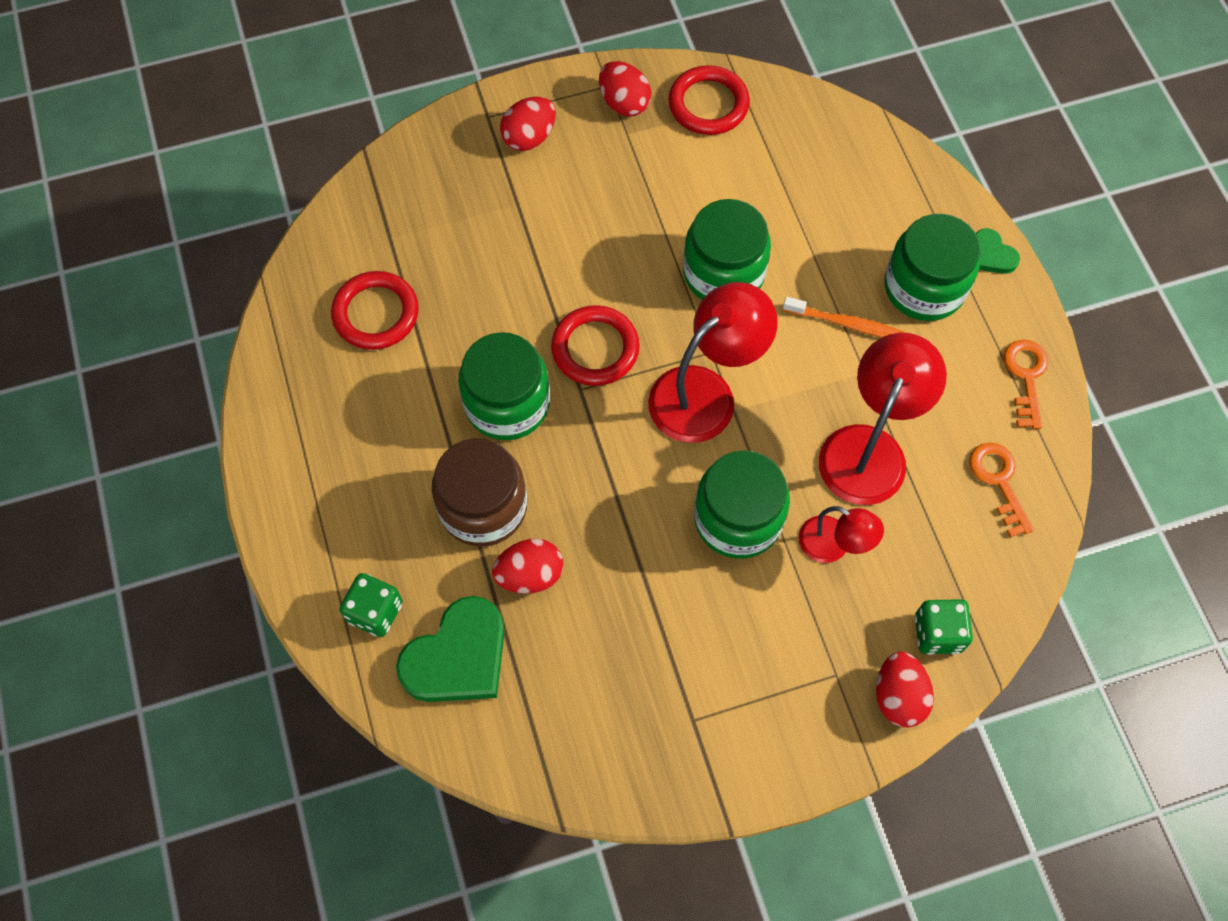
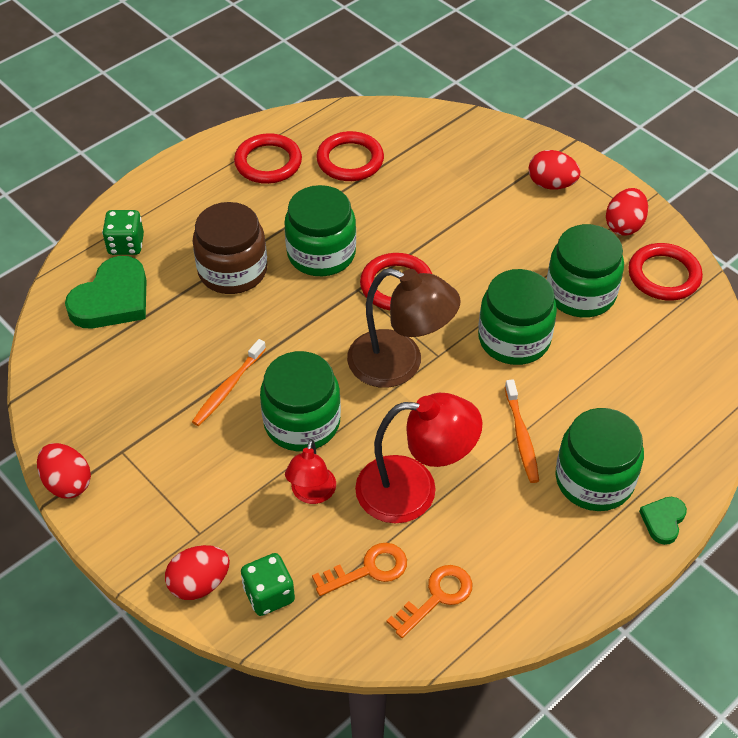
camera: 65 degrees right, 15 degrees down
(327, 401) = (268, 162): none -> red ring
(458, 657) = (112, 299): green heart -> green heart turned 75 degrees counterclockwise
(530, 575) = (193, 315): red egg -> red egg (67, 483)
(656, 575) = (228, 388): none -> orange toothbrush
(694, 186) = (580, 293): none -> green jar
(705, 393) = (399, 364): red lamp -> brown lamp
(1026, 377) = (554, 587): orange key -> orange key (368, 569)

